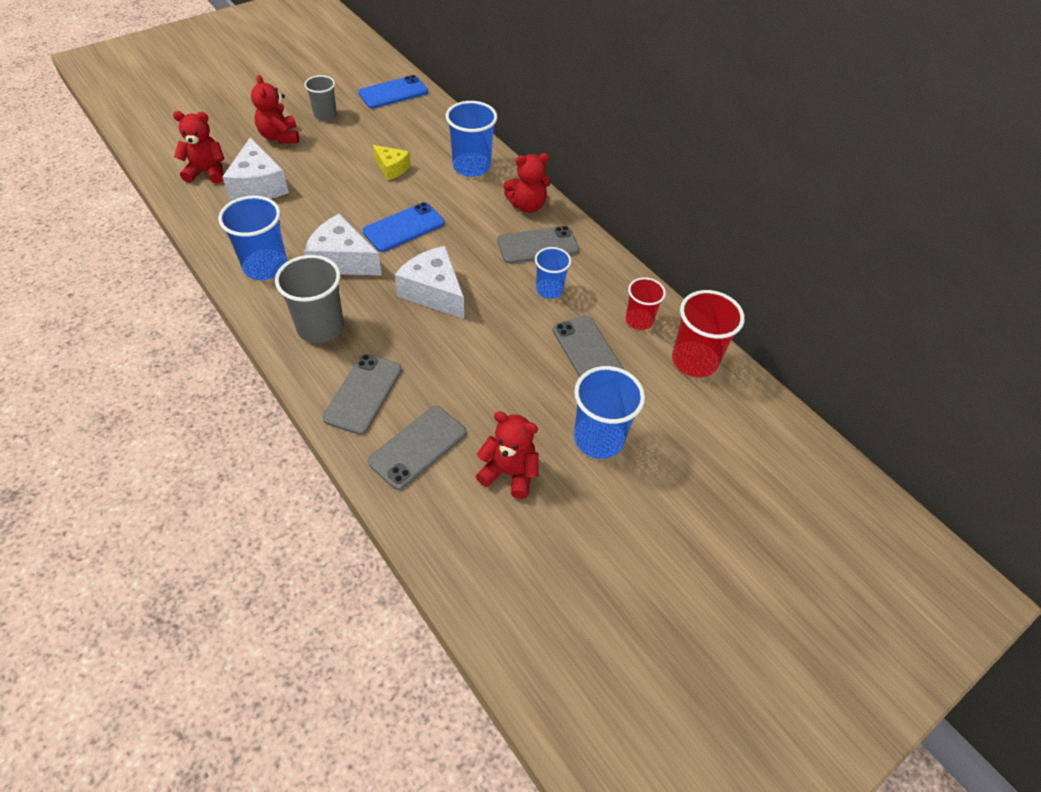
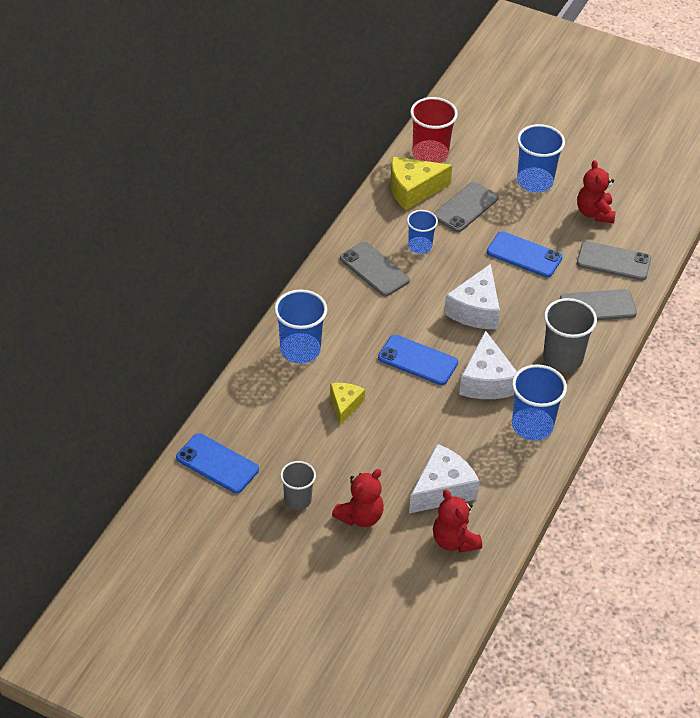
camera: 115 degrees left, 5 degrees down
(483, 367) = (524, 255): none -> blue phone
(527, 205) = (328, 293): red teddy bear -> none
(639, 320) = (413, 190): red cup -> yellow cheese

